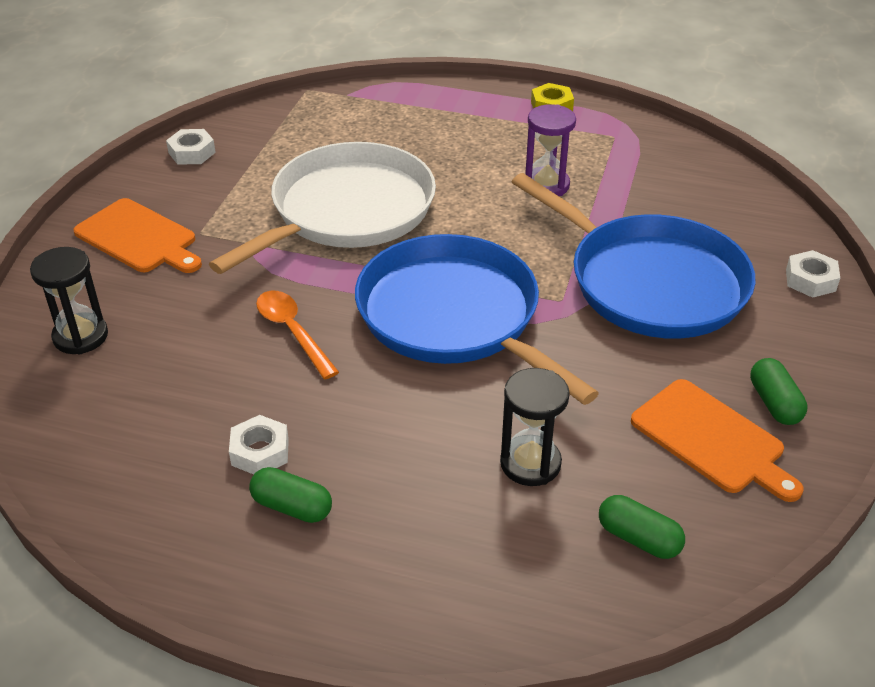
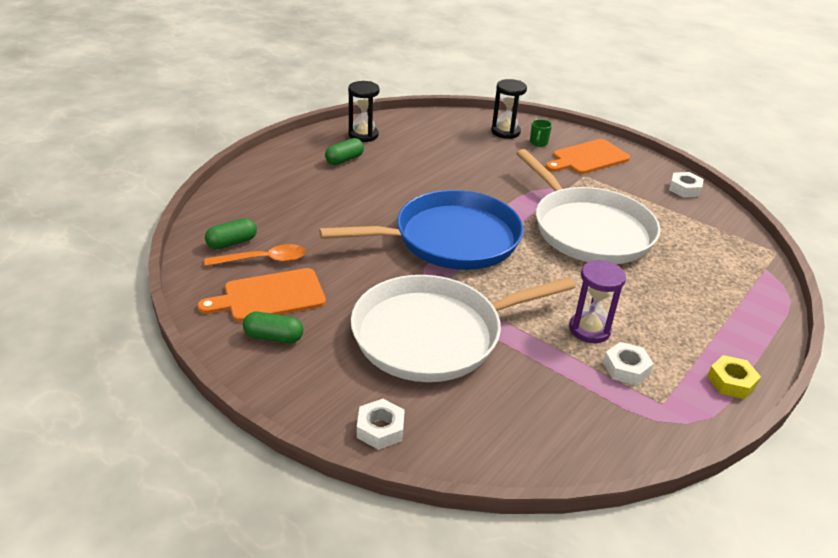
camera: 110 degrees right, 5 degrees down
(109, 293) = (538, 143): none -> green mug
(260, 452) = (386, 159): white nut -> white nut (626, 368)
(292, 332) = (471, 185): orange spoon -> orange spoon (263, 260)
(530, 463) = (311, 227): black hourglass -> black hourglass (363, 135)
(650, 282) = (434, 334): blue pan -> white pan

